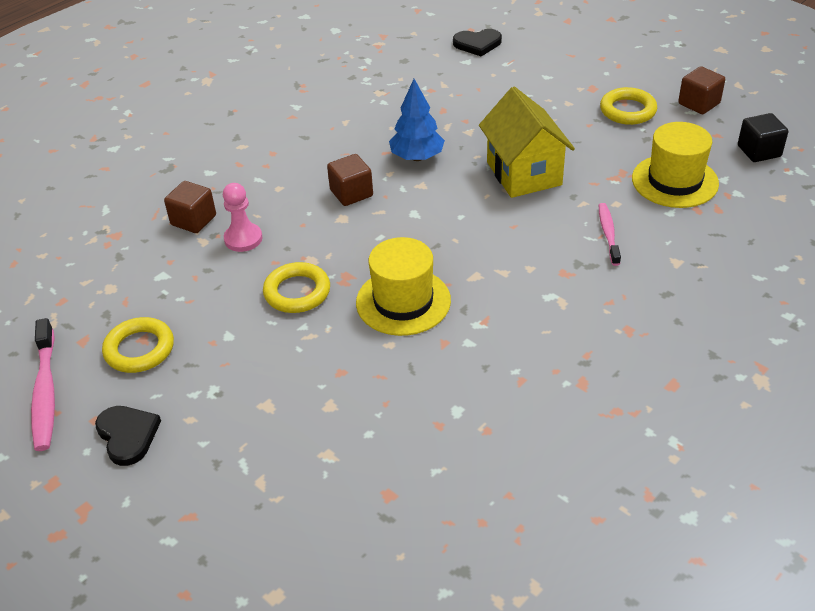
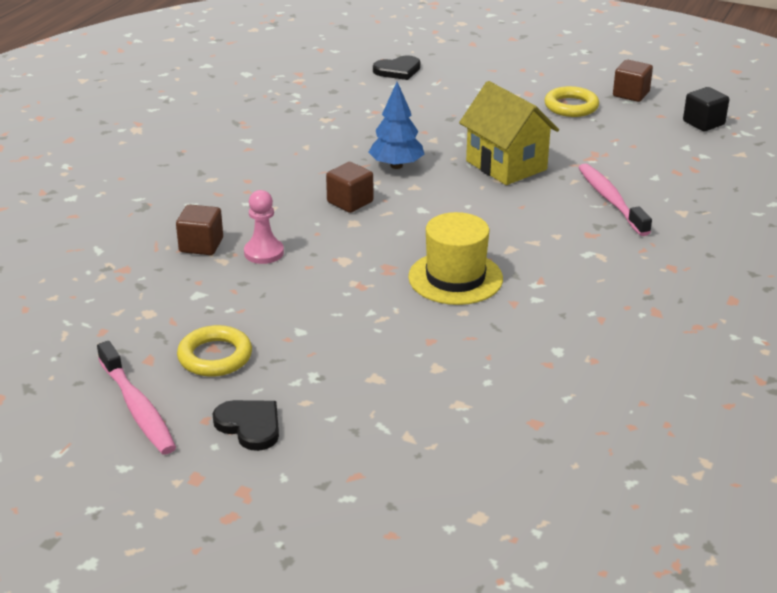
camera: 20 degrees left, 10 degrees down
(297, 292) = (347, 286): yellow ring -> none
(608, 234) = (611, 200): pink toothbrush -> pink toothbrush, size x1.58
(674, 181) = (645, 154): yellow hat -> none

